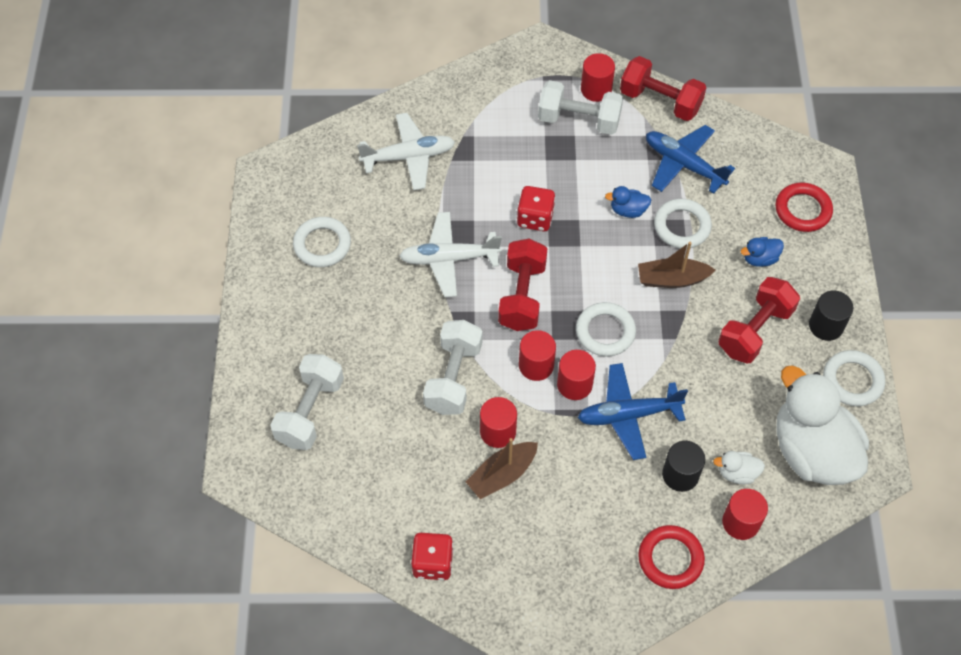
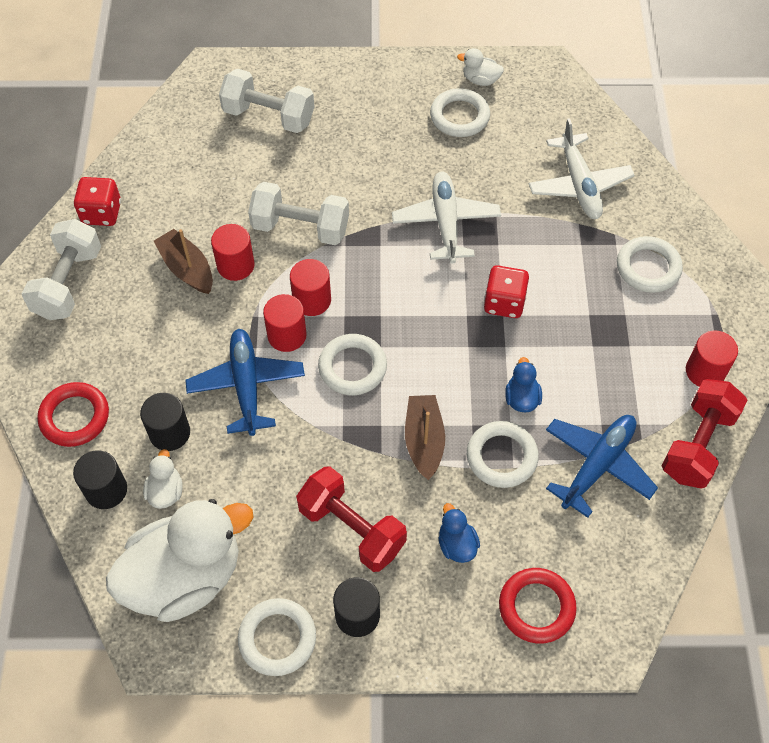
camera: 90 degrees right, 0 degrees up
(276, 226) = (480, 80): none -> white duck
(498, 116) = (648, 268): none -> white ring
(522, 296) = (399, 289): red dumbbell -> none
(579, 120) = (653, 351): white dumbbell -> white dumbbell (68, 283)
(740, 522) = (106, 490): red cylinder -> black cylinder

